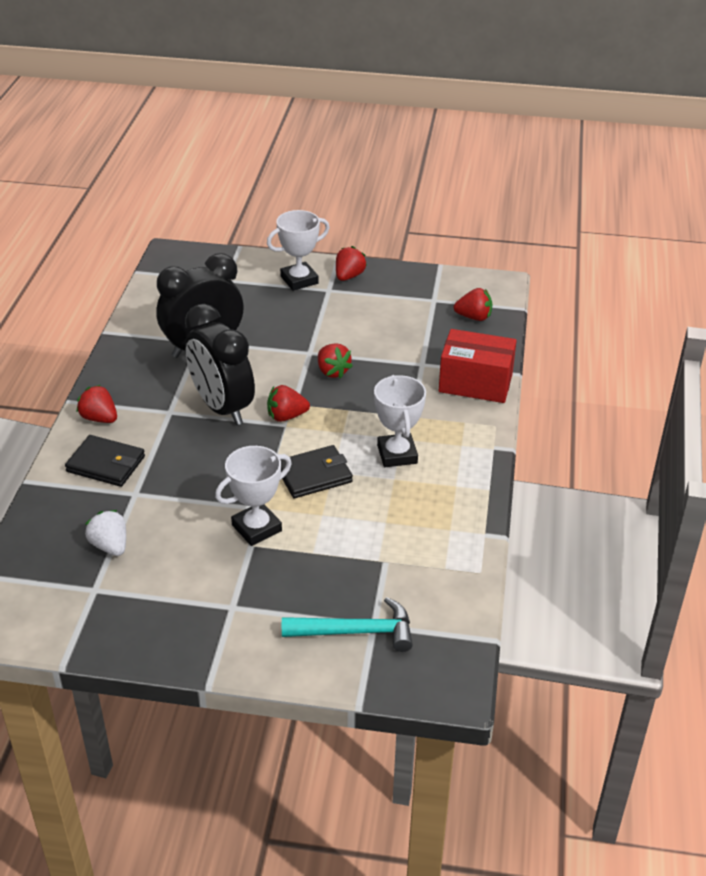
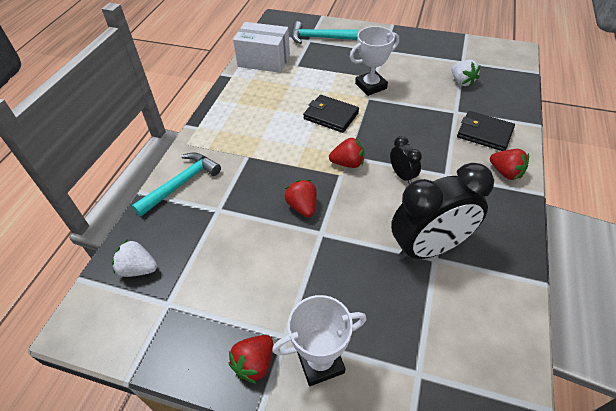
camera: 170 degrees left, 10 degrees up
(222, 408) = (402, 175): black clock -> black clock, size x0.47
(314, 475) = (331, 116): black wallet -> black wallet turned 45 degrees clockwise
(397, 454) = (268, 126): white trophy -> none
(443, 568) = (264, 60): none -> white box
(474, 317) = (138, 269): red strawberry -> white strawberry
(475, 383) = (181, 184): red box -> turquoise hammer

